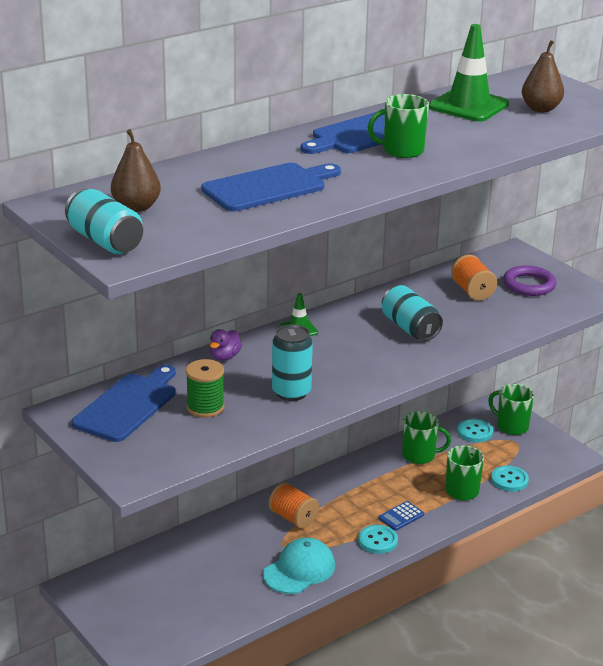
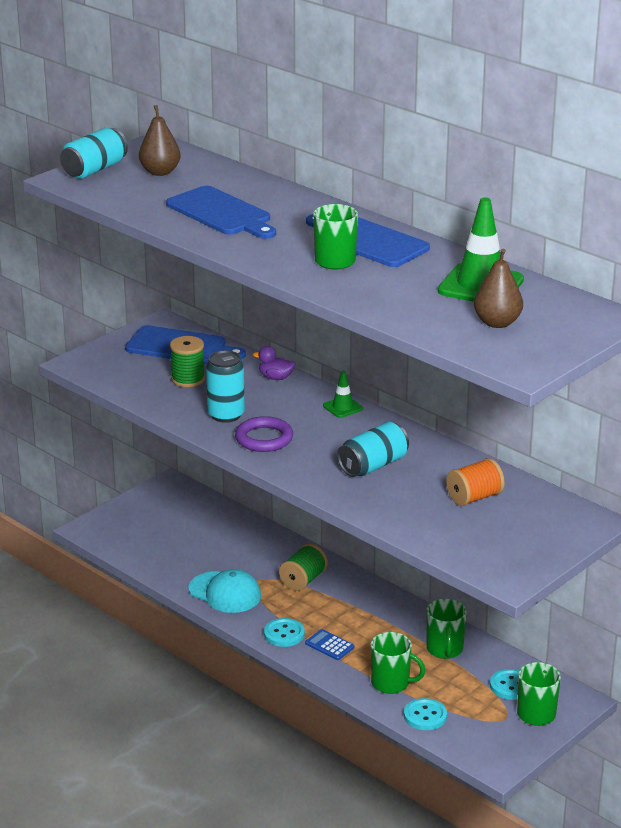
camera: 80 degrees right, 0 degrees up
(293, 518) = (303, 580): orange spool -> green spool
(529, 285) = (511, 533): purple ring -> purple ring (264, 438)

